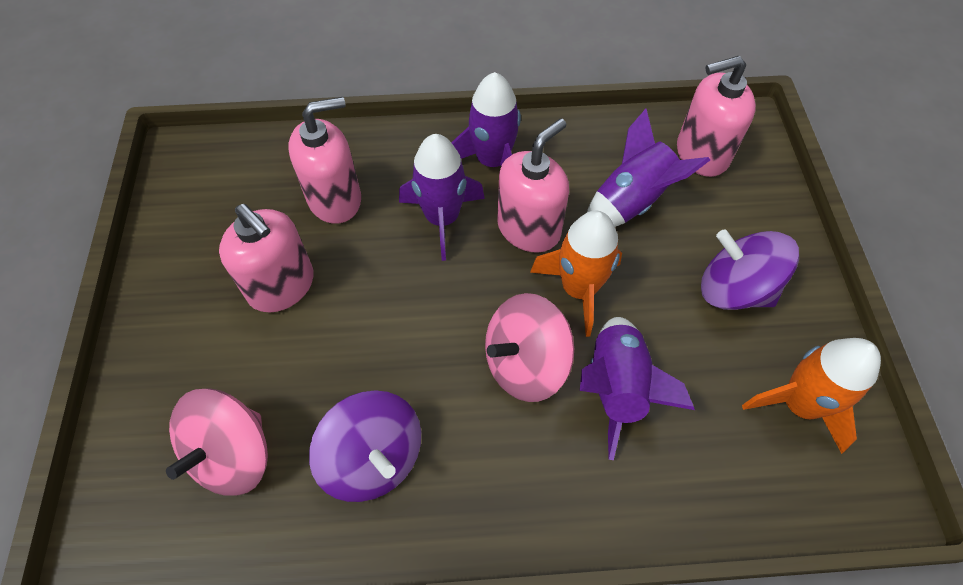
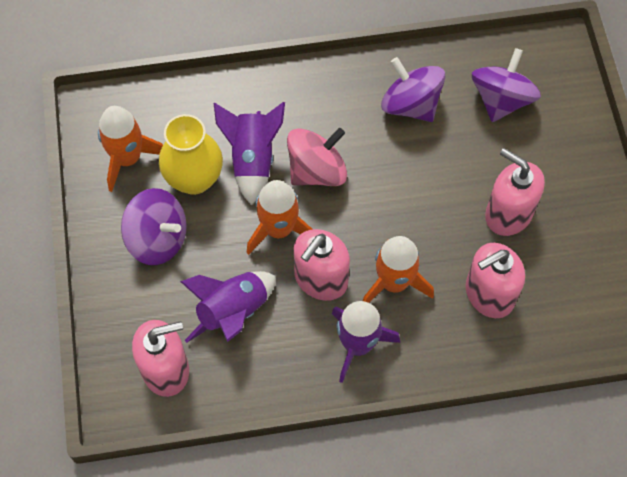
camera: 175 degrees right, 5 degrees up
(233, 454) = (501, 100): pink spinning top -> purple spinning top
(442, 219) = (394, 282): purple rocket -> orange rocket
(697, 365) = (194, 179): none -> yellow vase

